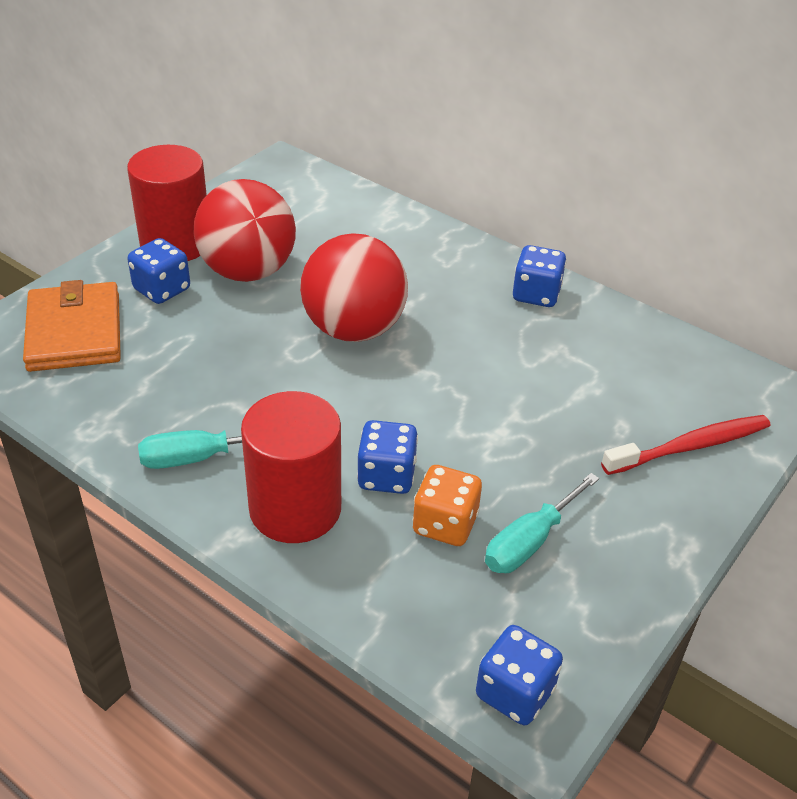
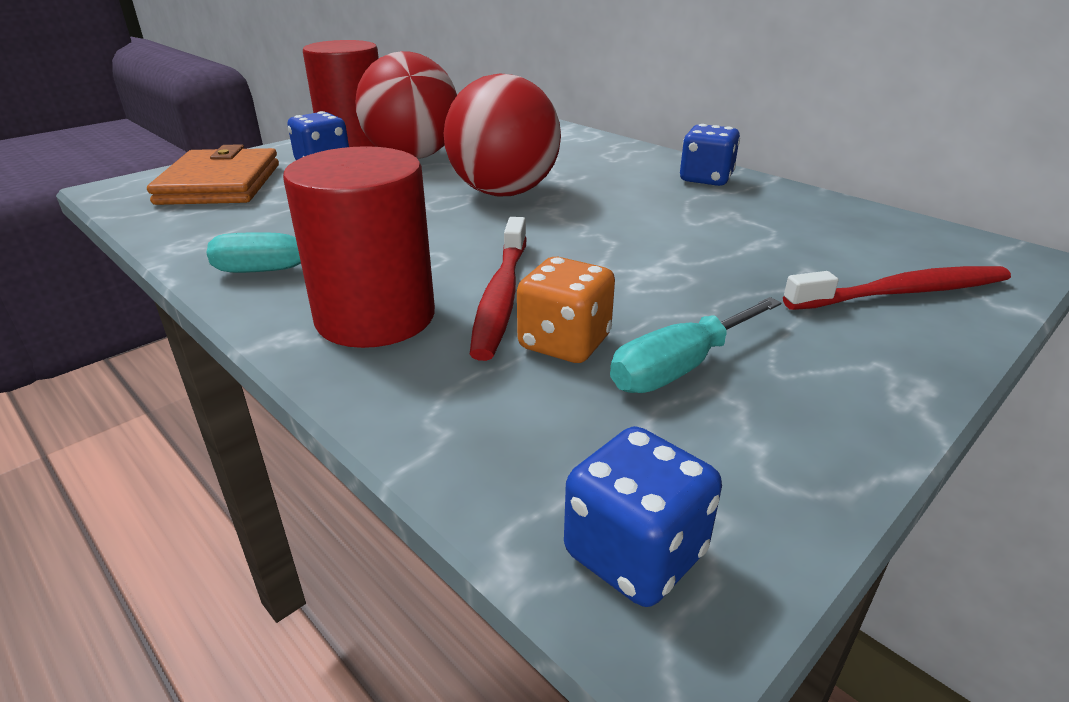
camera: 10 degrees right, 10 degrees down
(386, 476) = (501, 296): blue dice -> red toothbrush

